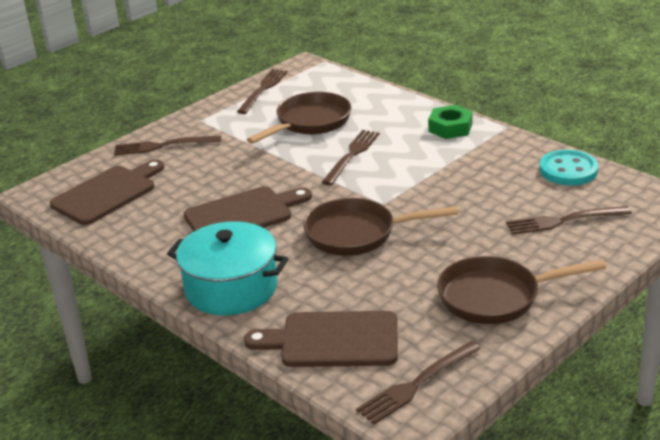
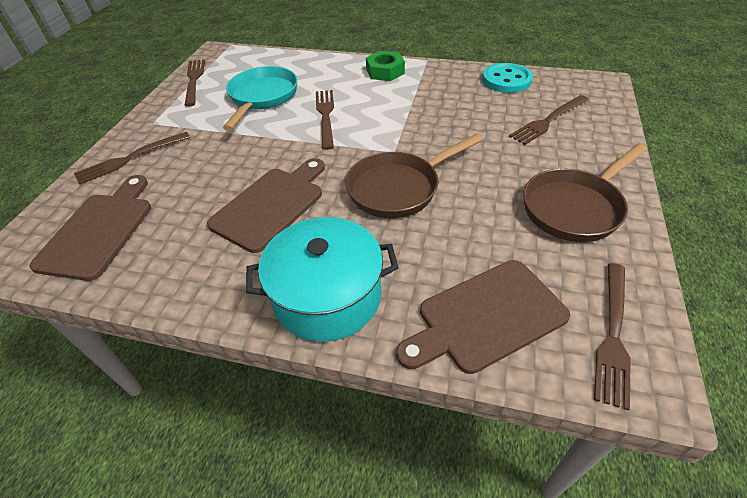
camera: 30 degrees left, 15 degrees up
(310, 122) = (262, 97): brown pan -> turquoise pan

